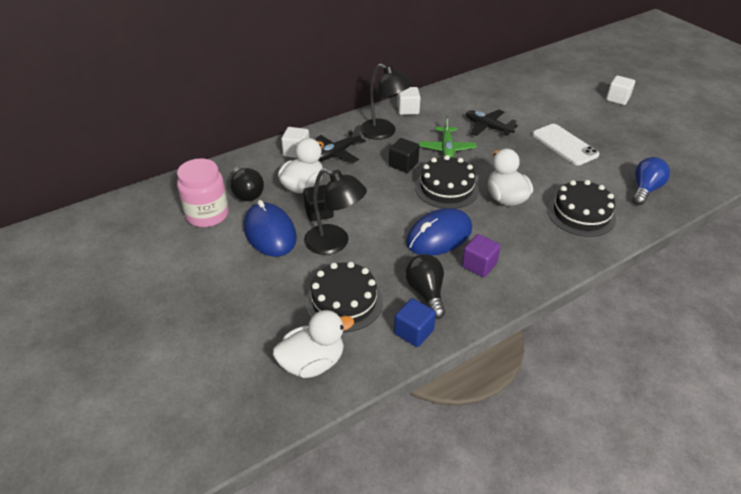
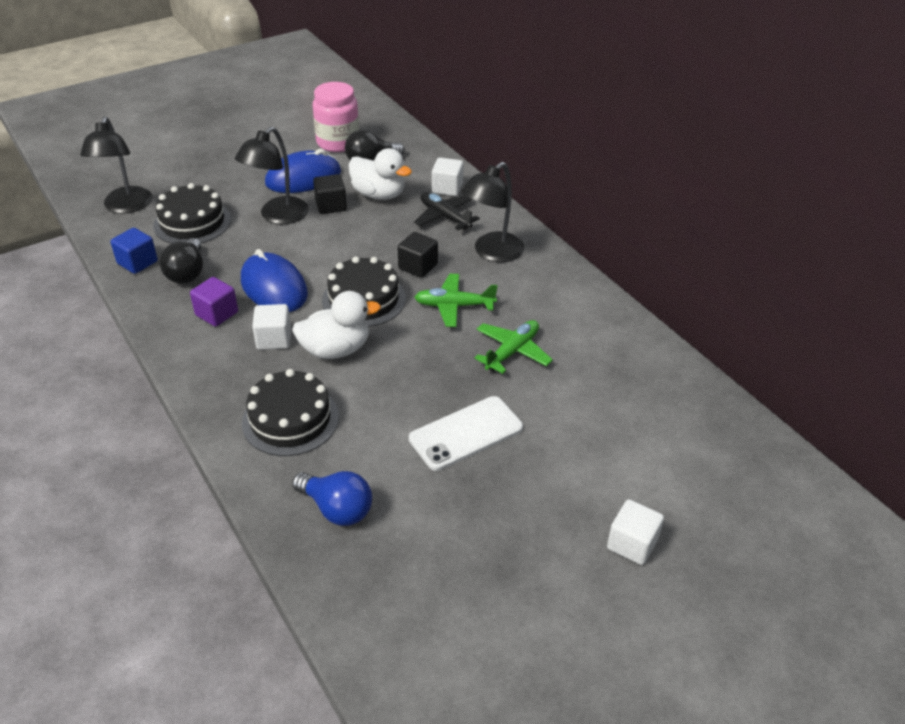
camera: 90 degrees right, 0 degrees up
(312, 363) = (126, 206): white duck -> black lamp
(408, 110) = (554, 276): white cube -> white cube (274, 339)
(426, 292) = (187, 273): black light bulb -> black light bulb turned 105 degrees clockwise
(488, 127) = (512, 352): black plane -> green plane

